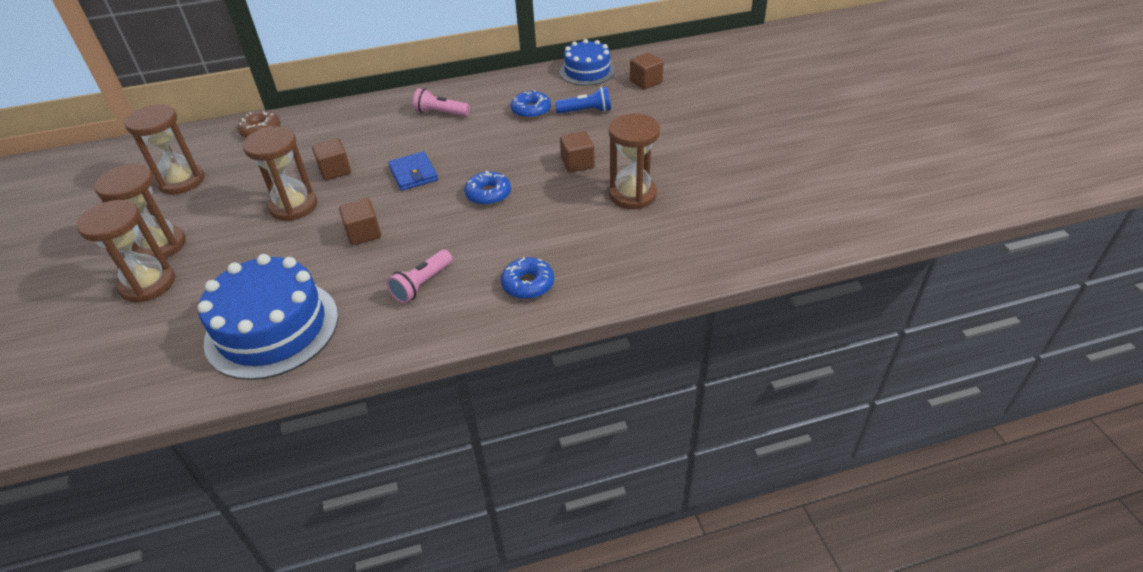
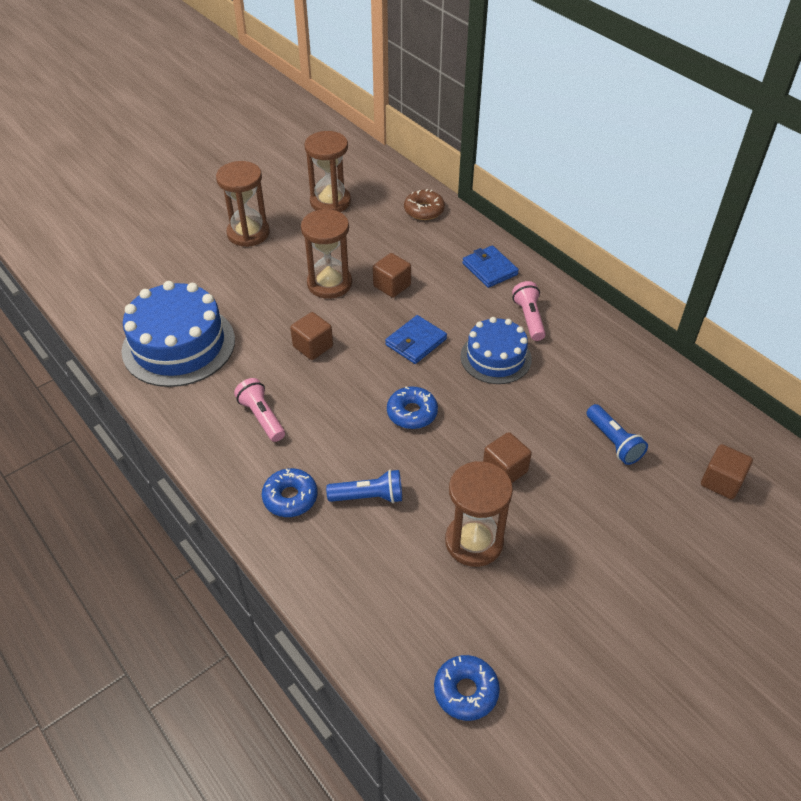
camera: 65 degrees right, 5 degrees up
(148, 284) = (203, 251): brown hourglass -> none
(369, 116) = (489, 269): none -> blue wallet
(422, 284) = (262, 417): pink flashlight -> pink flashlight turned 45 degrees clockwise
(531, 110) = (582, 391): blue donut -> blue donut (466, 691)
(557, 238) = (369, 496): none -> blue flashlight
(587, 71) = (702, 413): blue cake -> blue cake (495, 357)

